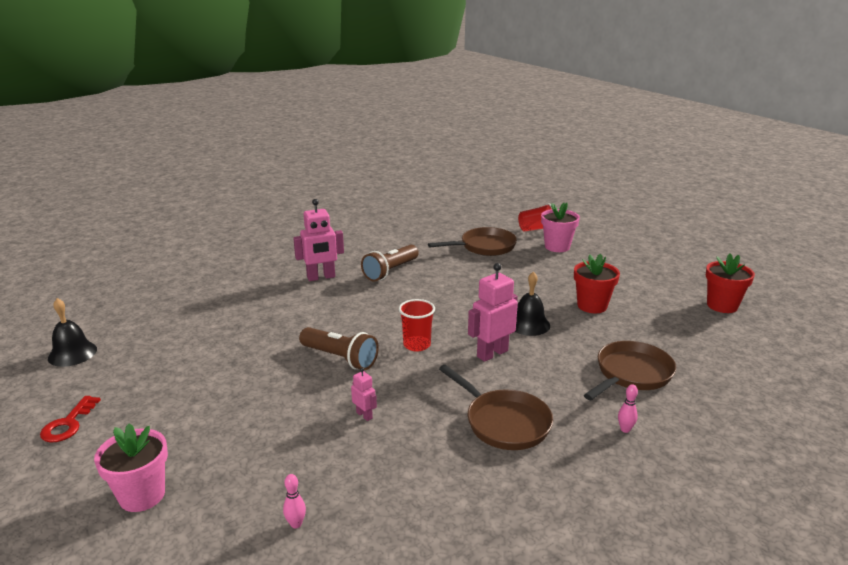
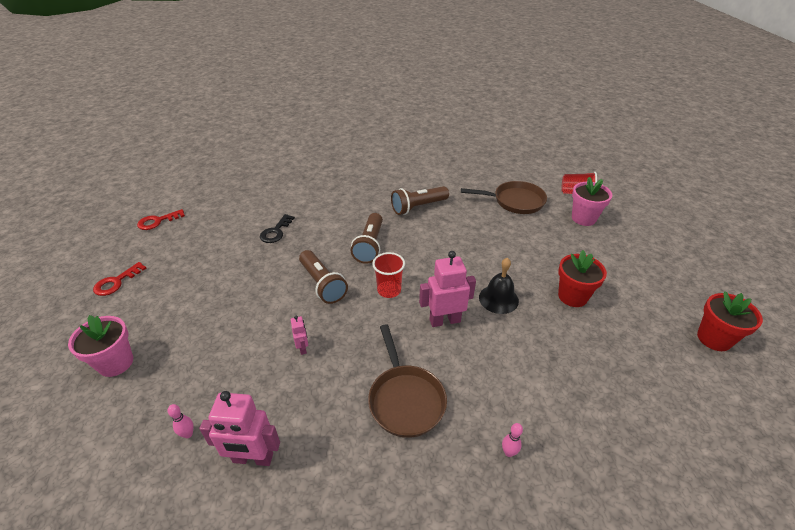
camera: 25 degrees right, 15 degrees up
(72, 353) = (157, 221): black bell -> red key
(244, 327) = (276, 232): none -> black key
(321, 277) = (361, 198): pink robot -> pink robot (253, 458)
(365, 314) = (369, 246): none -> brown flashlight
(631, 374) = (558, 390): brown pan -> none

